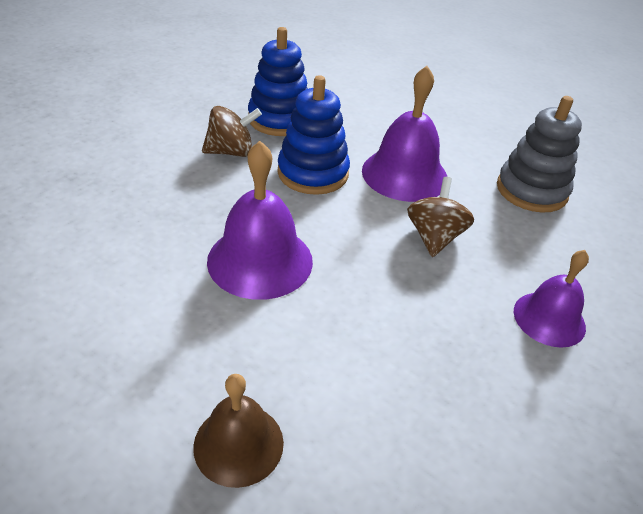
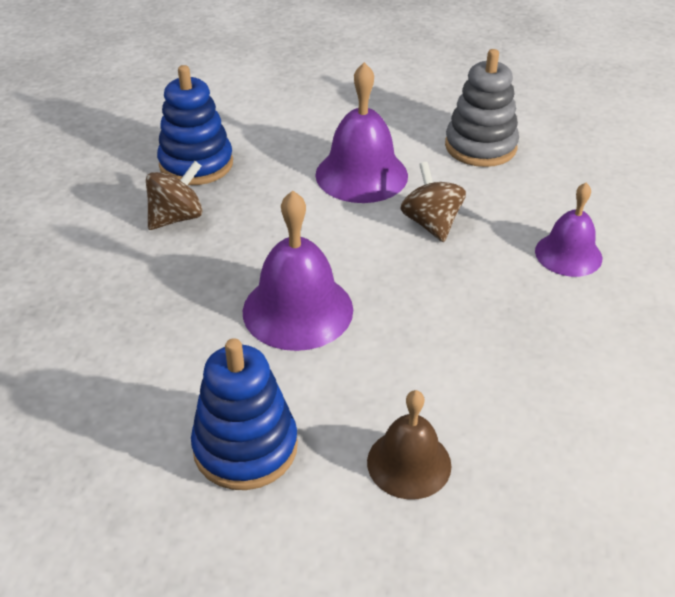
camera: 25 degrees left, 0 degrees up
(313, 173) = (276, 207): blue stacking toy -> blue stacking toy (245, 447)

